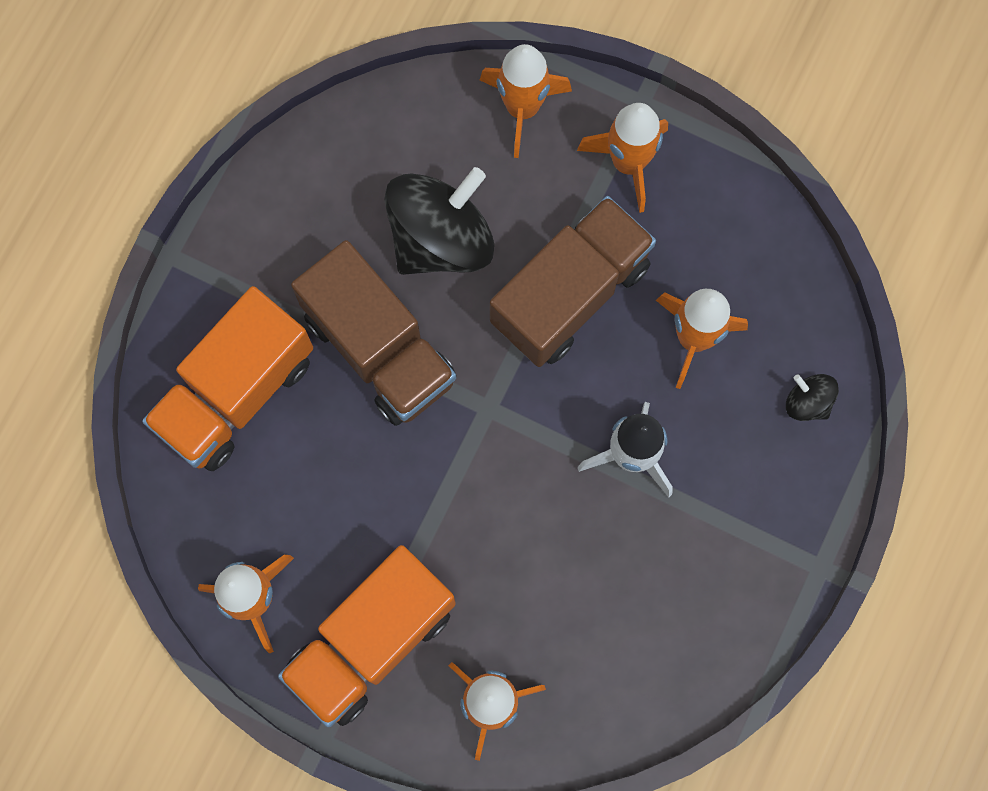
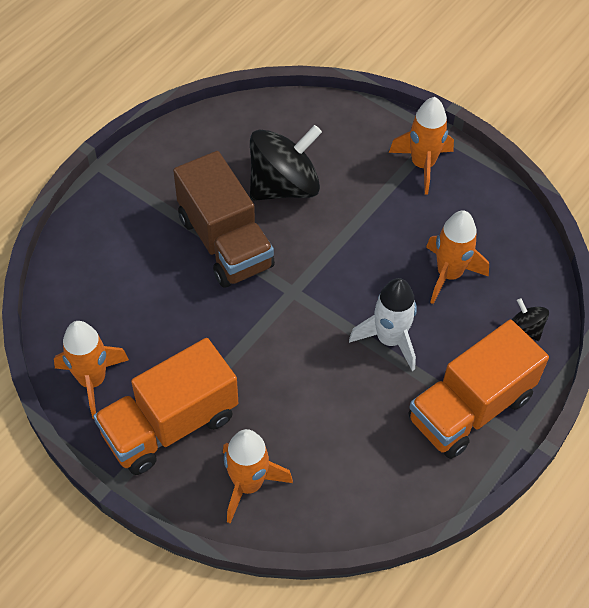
camera: 10 degrees right, 20 degrees down
(236, 393) = (118, 251): orange truck -> orange truck (470, 408)
(522, 108) = (357, 123): orange rocket -> none
(570, 293) = (366, 233): brown truck -> none

